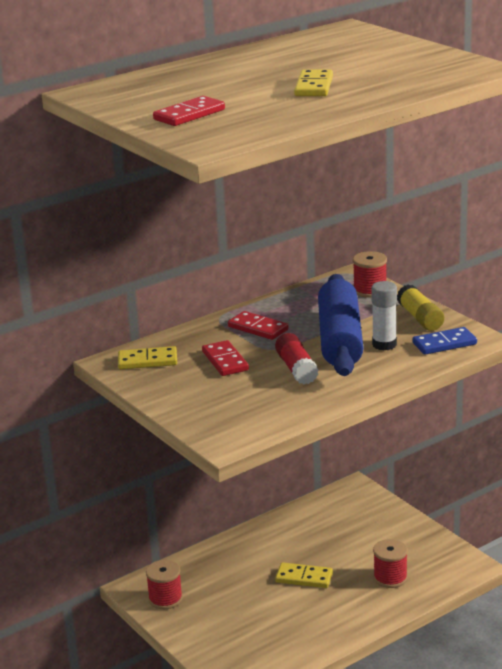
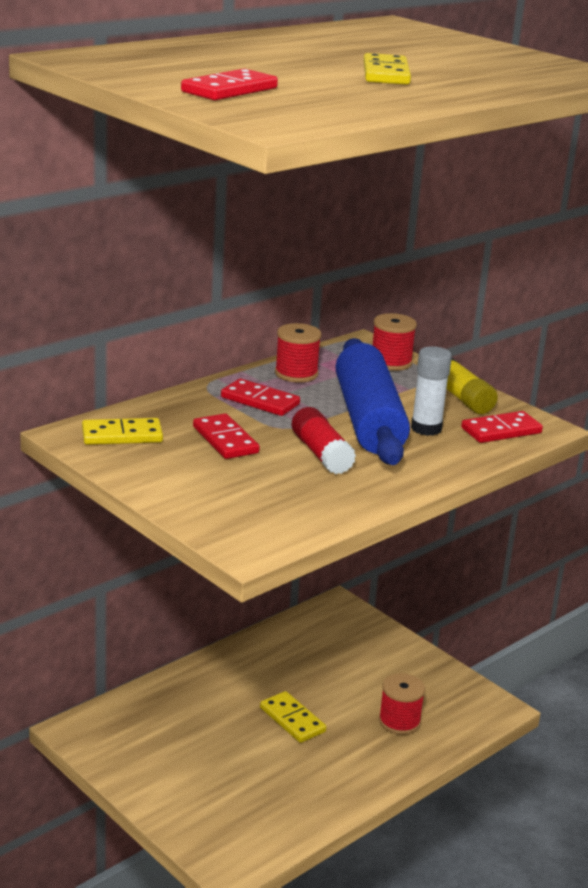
camera: 10 degrees left, 0 degrees up
(165, 599) = (117, 745): red spool -> red spool (296, 374)
(304, 578) = (292, 720): yellow domino -> yellow domino turned 45 degrees clockwise
(444, 343) = (501, 430): blue domino -> red domino

